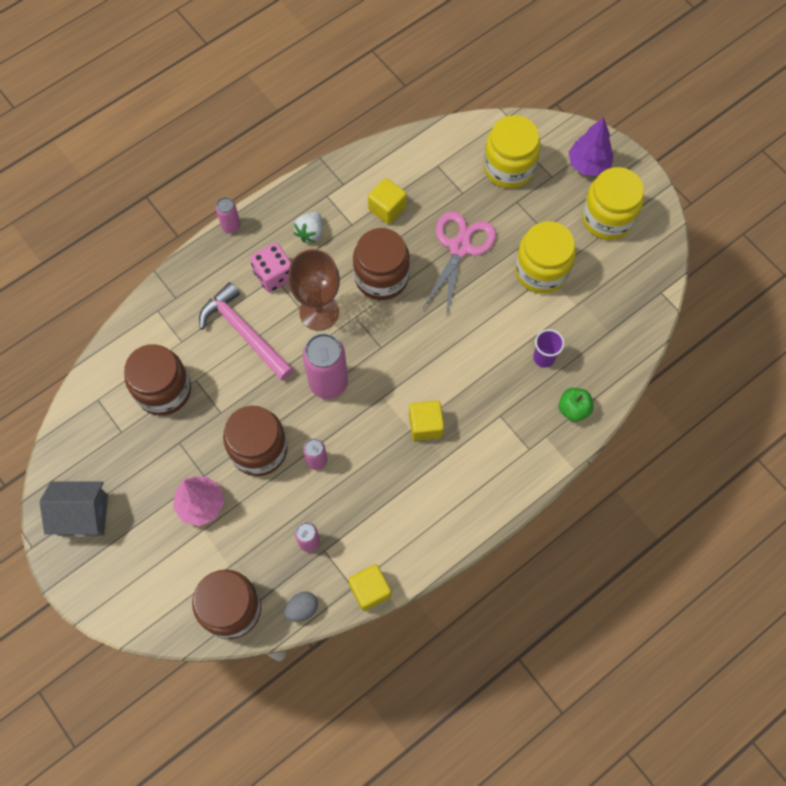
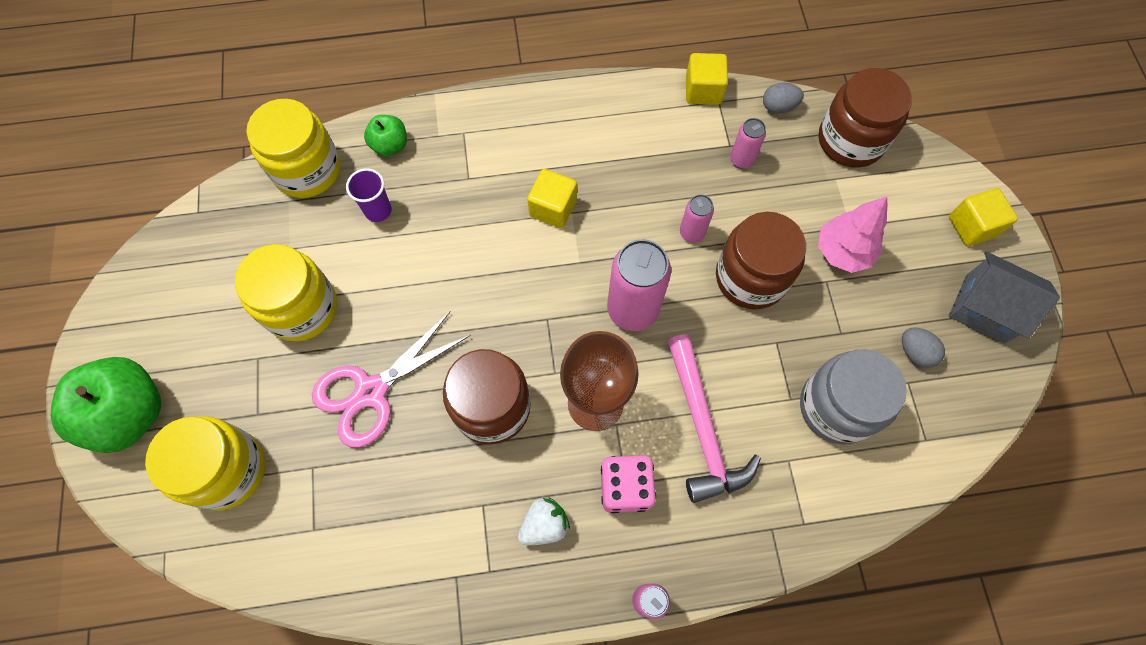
camera: 150 degrees left, 0 degrees up
(123, 455) = (915, 352): none -> grey egg
(163, 390) = (836, 407): brown jar -> grey jar
(387, 208) = (422, 502): yellow cube -> yellow cube (972, 226)
(588, 164) = (130, 414): purple tree -> green apple
(607, 218) = (173, 329): yellow jar -> yellow jar (307, 170)

